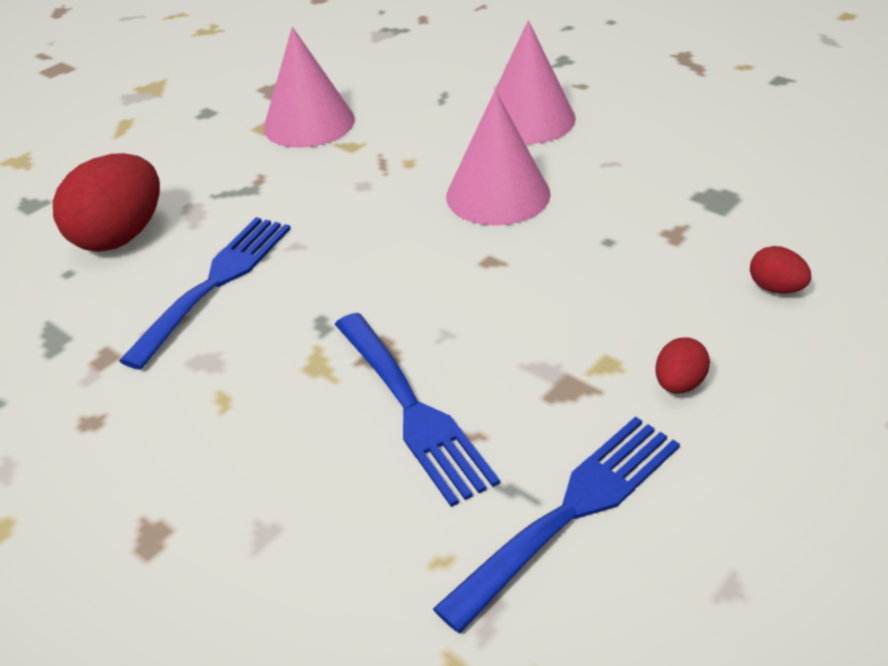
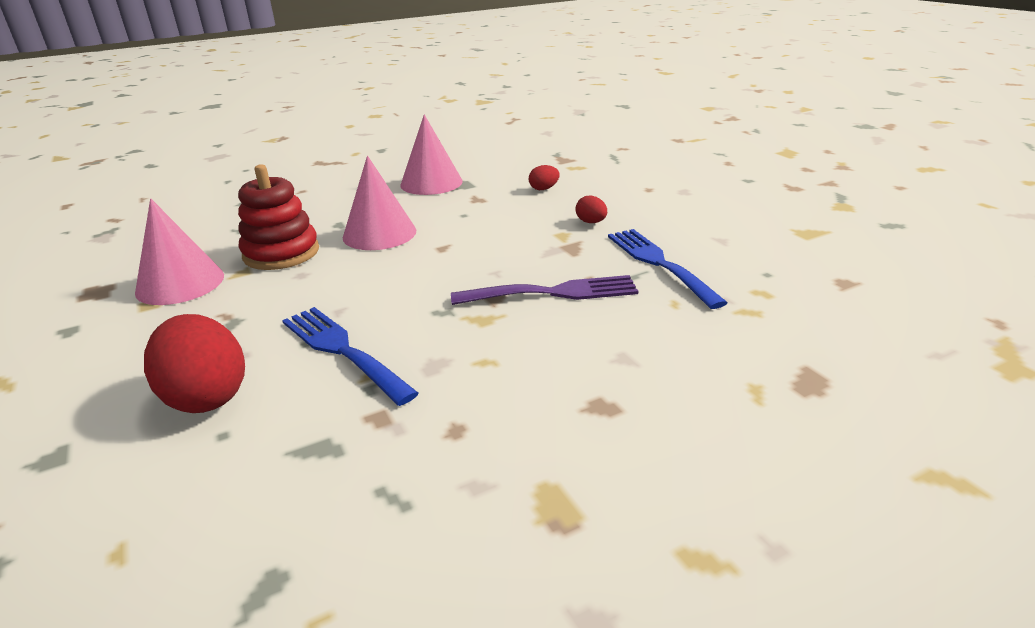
camera: 70 degrees left, 10 degrees down
(405, 149) = (281, 253): none -> red stacking toy
(412, 409) = (553, 292): blue fork -> purple fork
(528, 119) = (313, 211): pink cone -> pink cone (431, 183)

